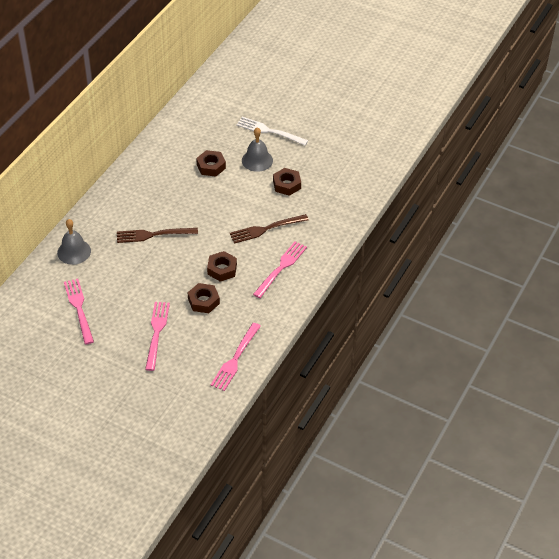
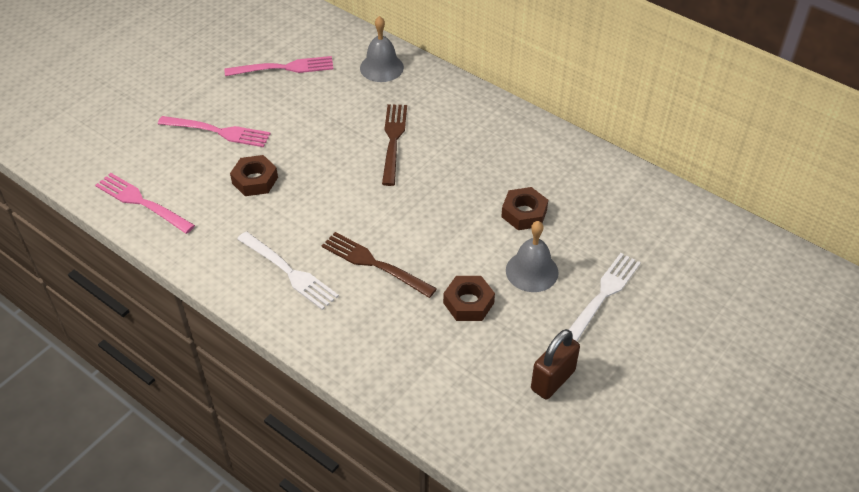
camera: 100 degrees right, 0 degrees up
(222, 269) = (307, 205): brown nut -> none
(266, 229) = (374, 264): brown fork -> brown fork turned 45 degrees counterclockwise
(281, 268) = (289, 272): pink fork -> white fork
(331, 148) = (552, 380): none -> brown padlock

